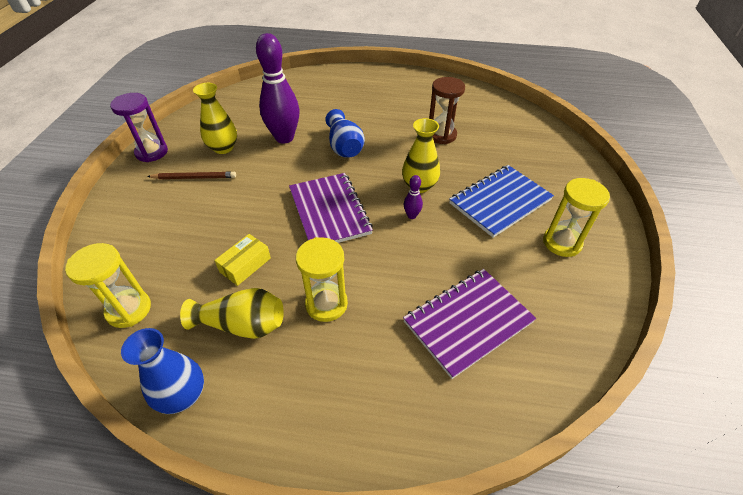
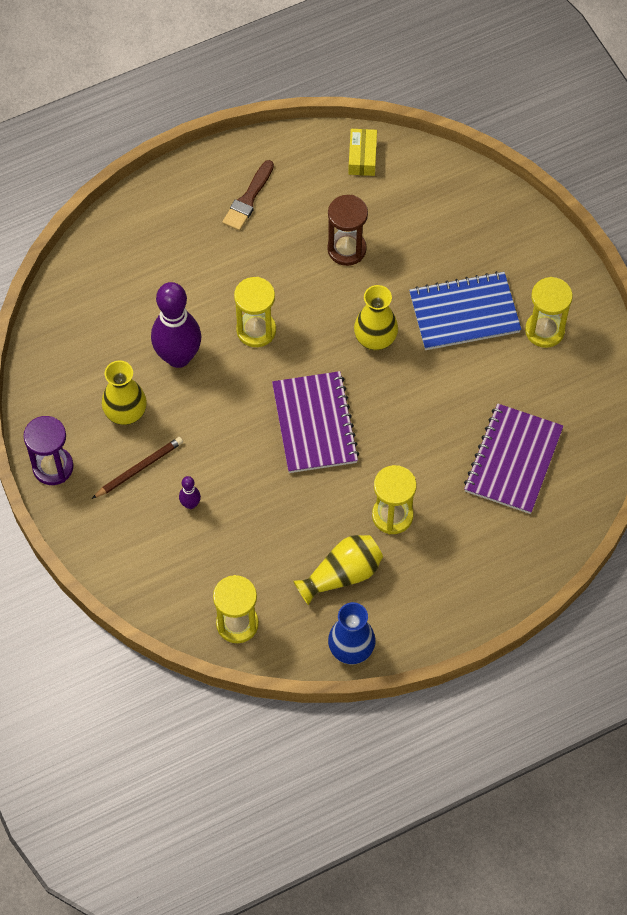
camera: 35 degrees left, 15 degrees up
(245, 265) = (292, 526): yellow box -> yellow box (362, 157)
(329, 211) = (315, 424): purple notebook -> purple notebook turned 45 degrees clockwise
(344, 146) = (256, 330): blue vase -> yellow hourglass
(401, 92) = (248, 199): none -> brown brush
(412, 215) = (394, 381): purple bowling pin -> purple bowling pin (190, 504)
(500, 202) = (464, 313): blue notebook -> blue notebook turned 60 degrees clockwise

